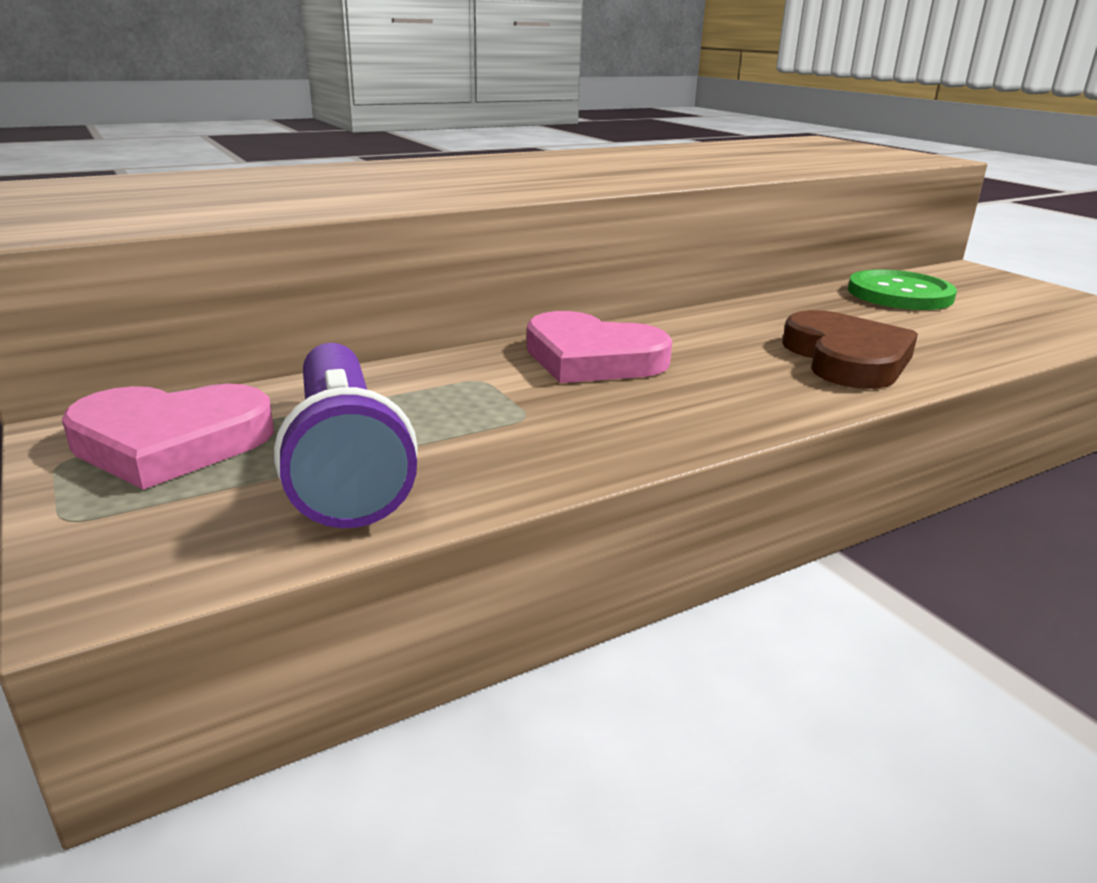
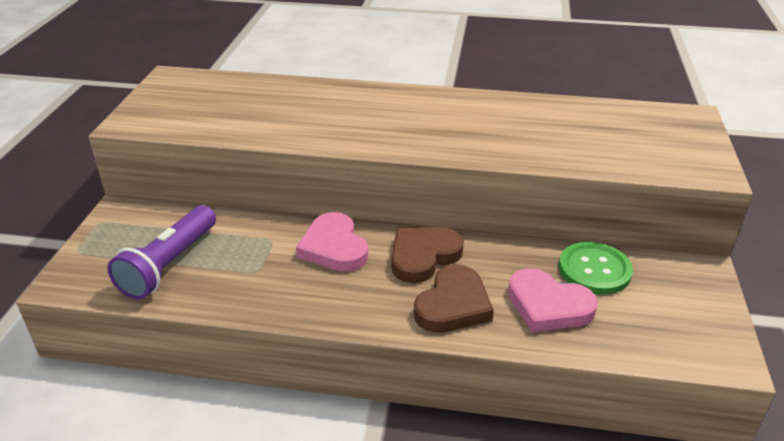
camera: 40 degrees right, 10 degrees up
(171, 442) = (135, 228): pink heart -> pink heart (548, 305)
(720, 333) = (423, 256): none -> brown heart

